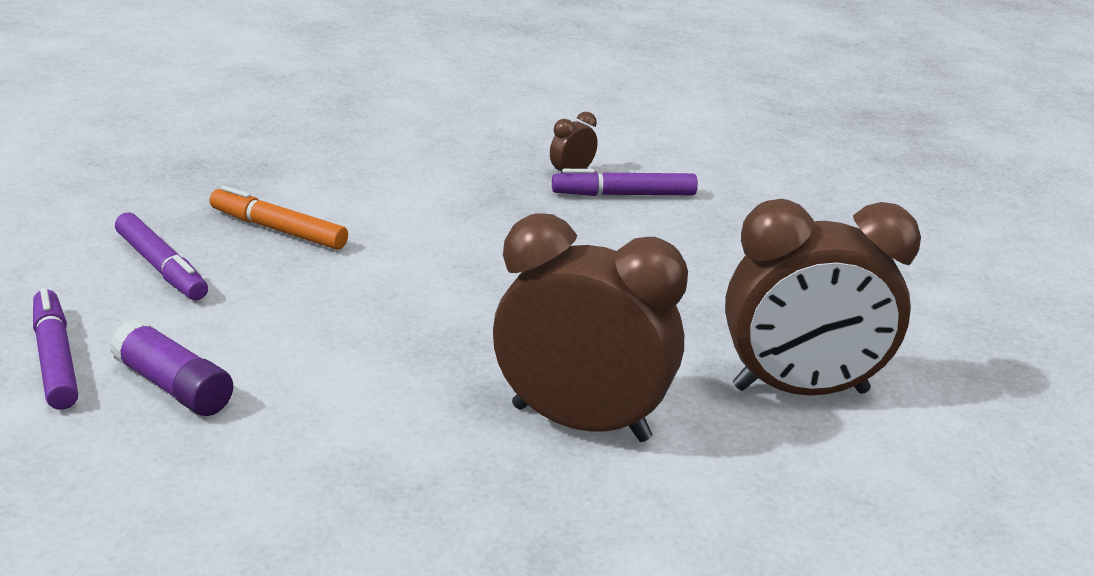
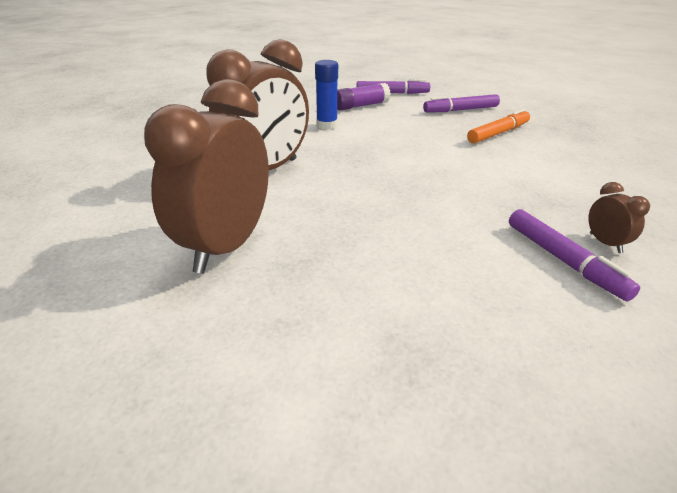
camera: 115 degrees right, 5 degrees up
(327, 407) = (327, 125): none -> blue glue stick
(623, 194) = (563, 260): purple marker -> purple marker turned 135 degrees clockwise

